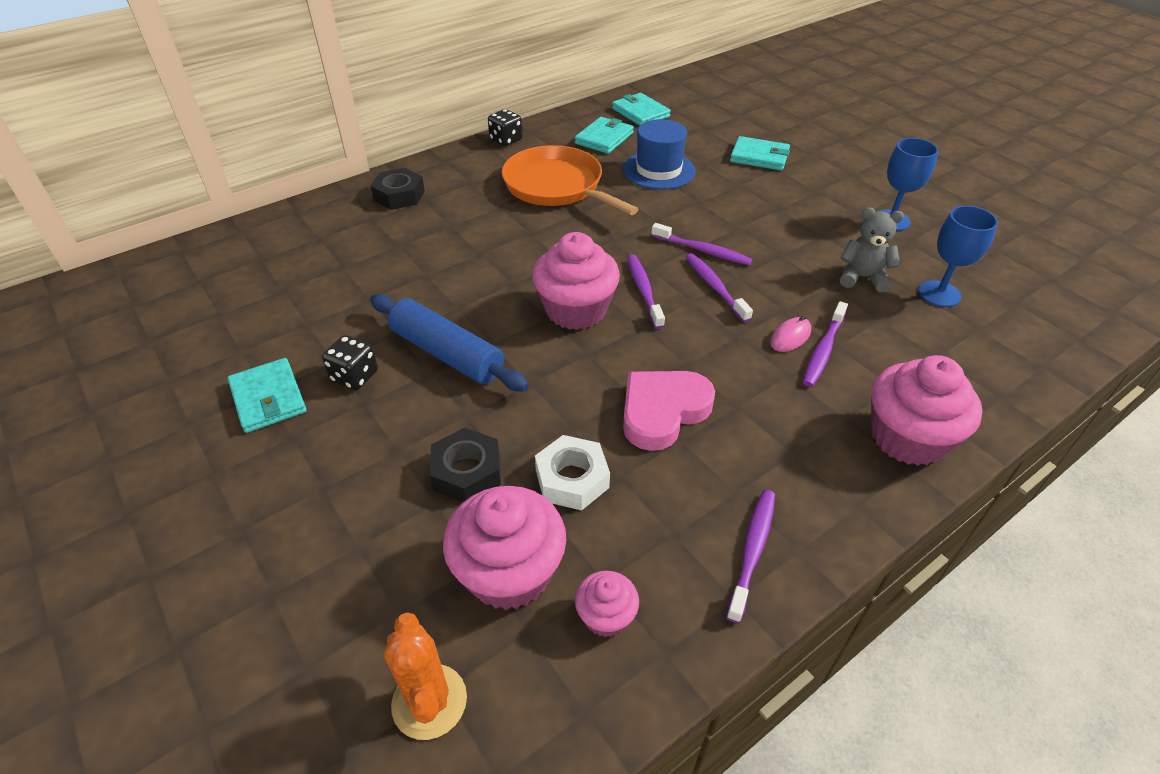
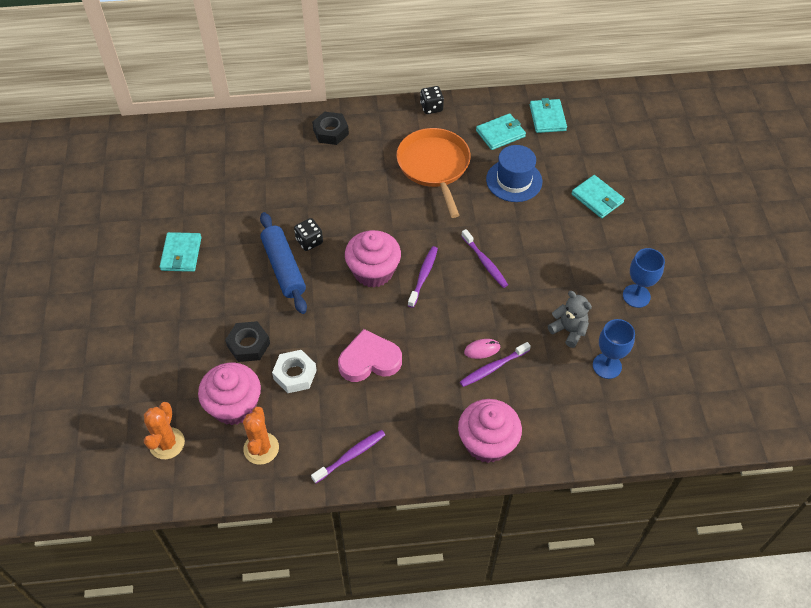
camera: 30 degrees right, 10 degrees up
(355, 376) = (229, 260): black dice -> black dice (309, 241)
(606, 616) = (261, 448): pink cupcake -> orange cactus
(714, 287) = (468, 293): purple toothbrush -> none

